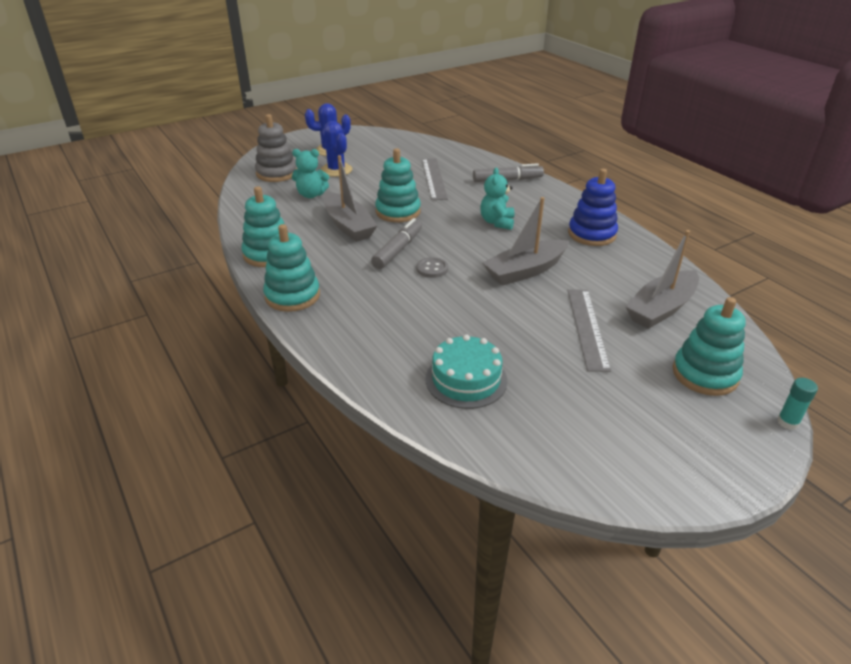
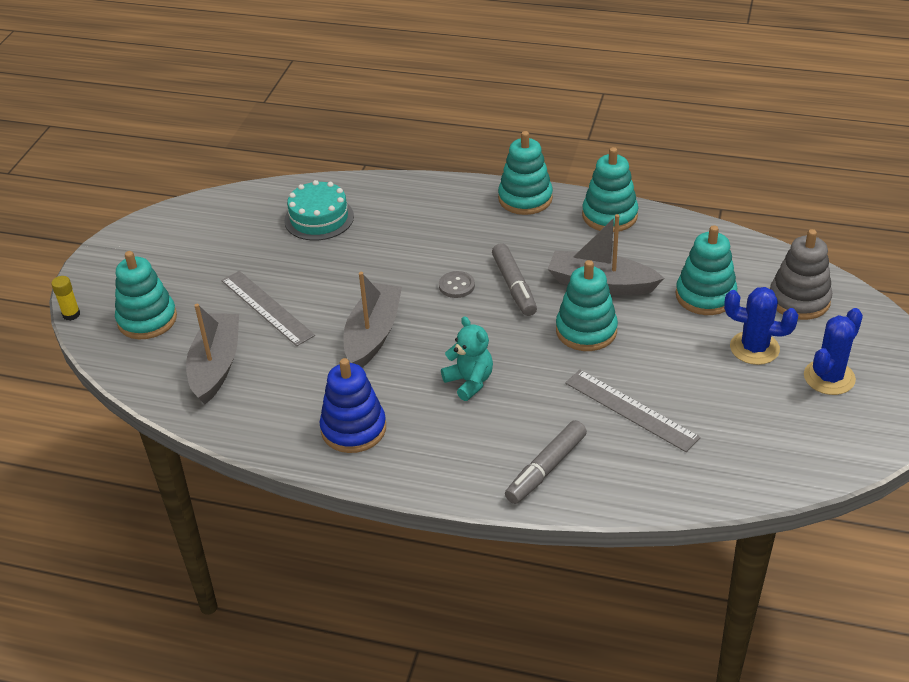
camera: 140 degrees right, 5 degrees up
(311, 195) = (705, 296): turquoise teddy bear -> turquoise stacking toy
(787, 422) = (71, 314): turquoise glue stick -> yellow glue stick

